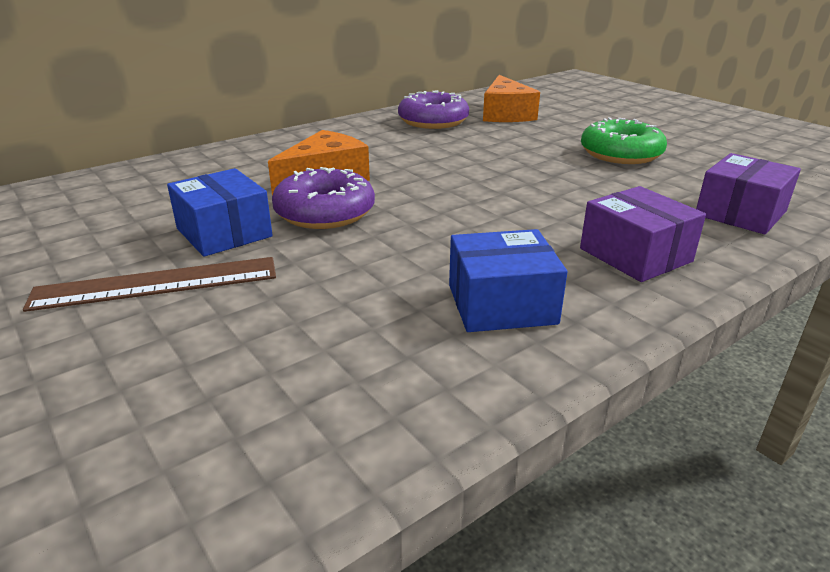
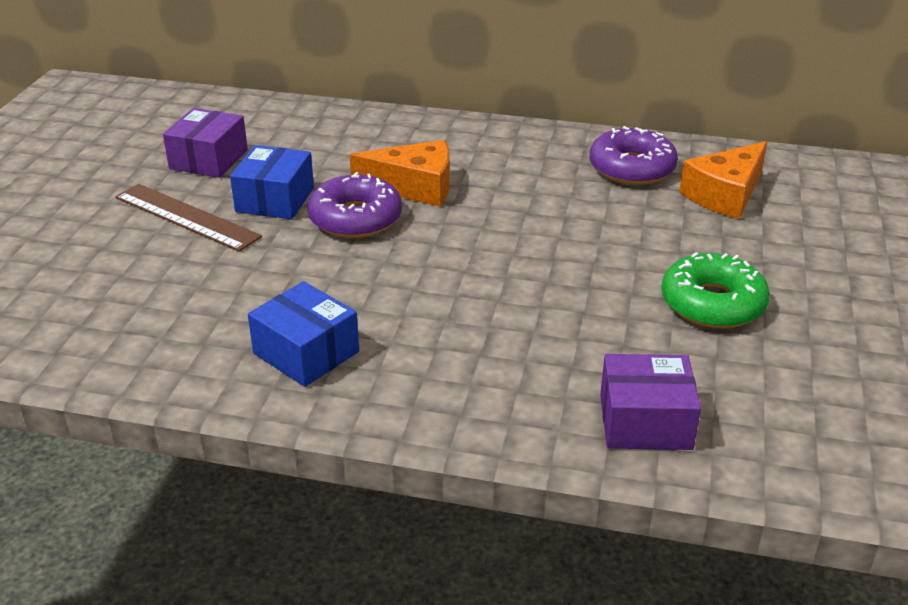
camera: 50 degrees right, 5 degrees up
(635, 255) = (463, 386): purple box -> purple box (209, 159)

